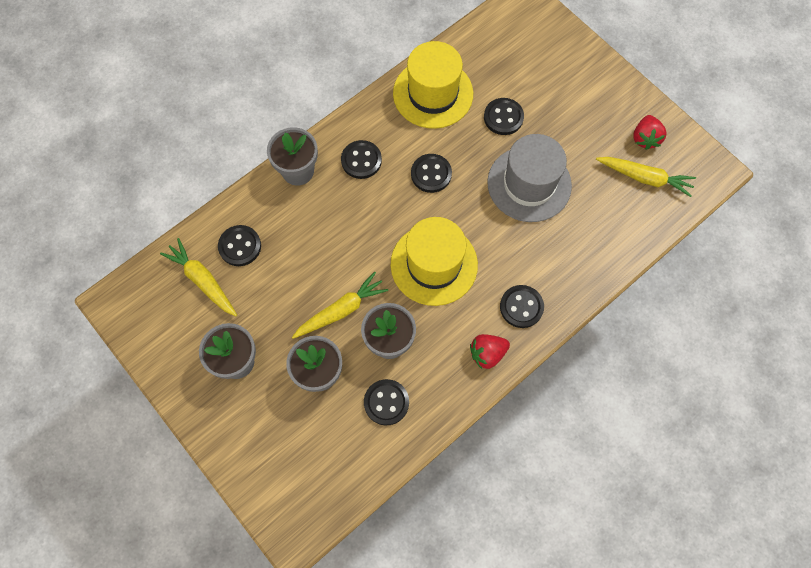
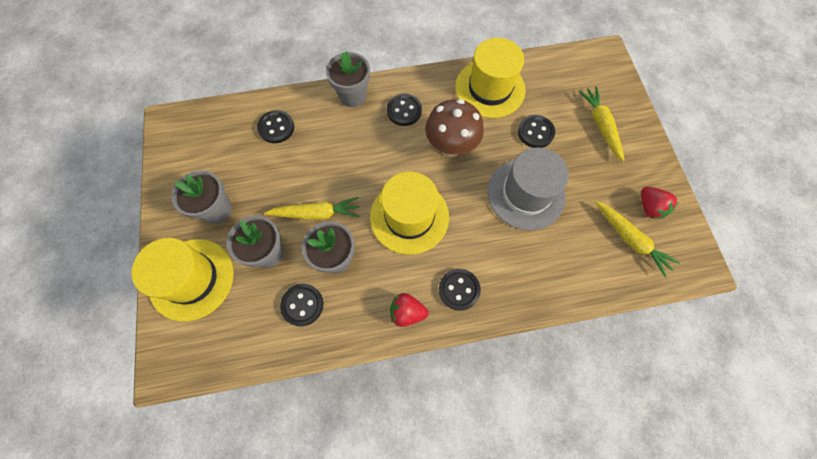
camera: 30 degrees right, 0 degrees up
(203, 280) = (234, 138): yellow carrot -> yellow carrot (600, 125)
(260, 441) = (191, 279): none -> yellow hat
(431, 174) = (451, 147): black button -> brown mushroom
(645, 138) = (649, 207): red strawberry -> red strawberry turned 60 degrees counterclockwise

